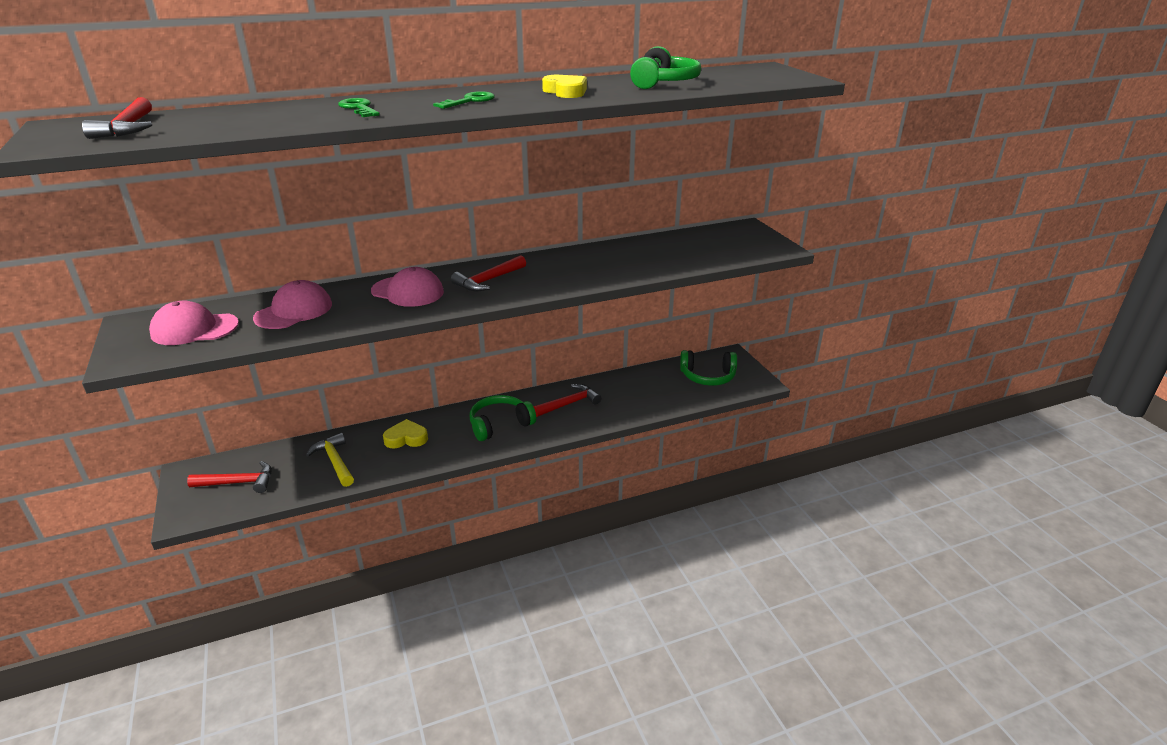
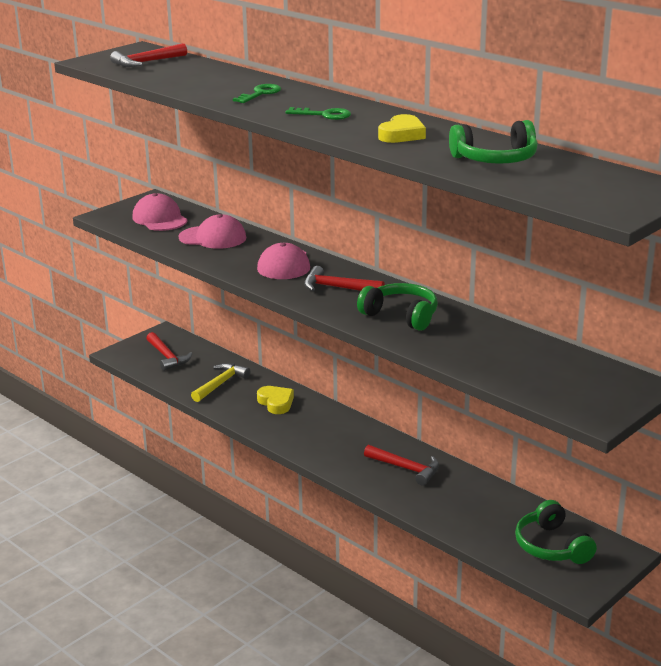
camera: 65 degrees right, 5 degrees down
(500, 425) = (336, 441): green headphones -> green headphones (401, 316)

